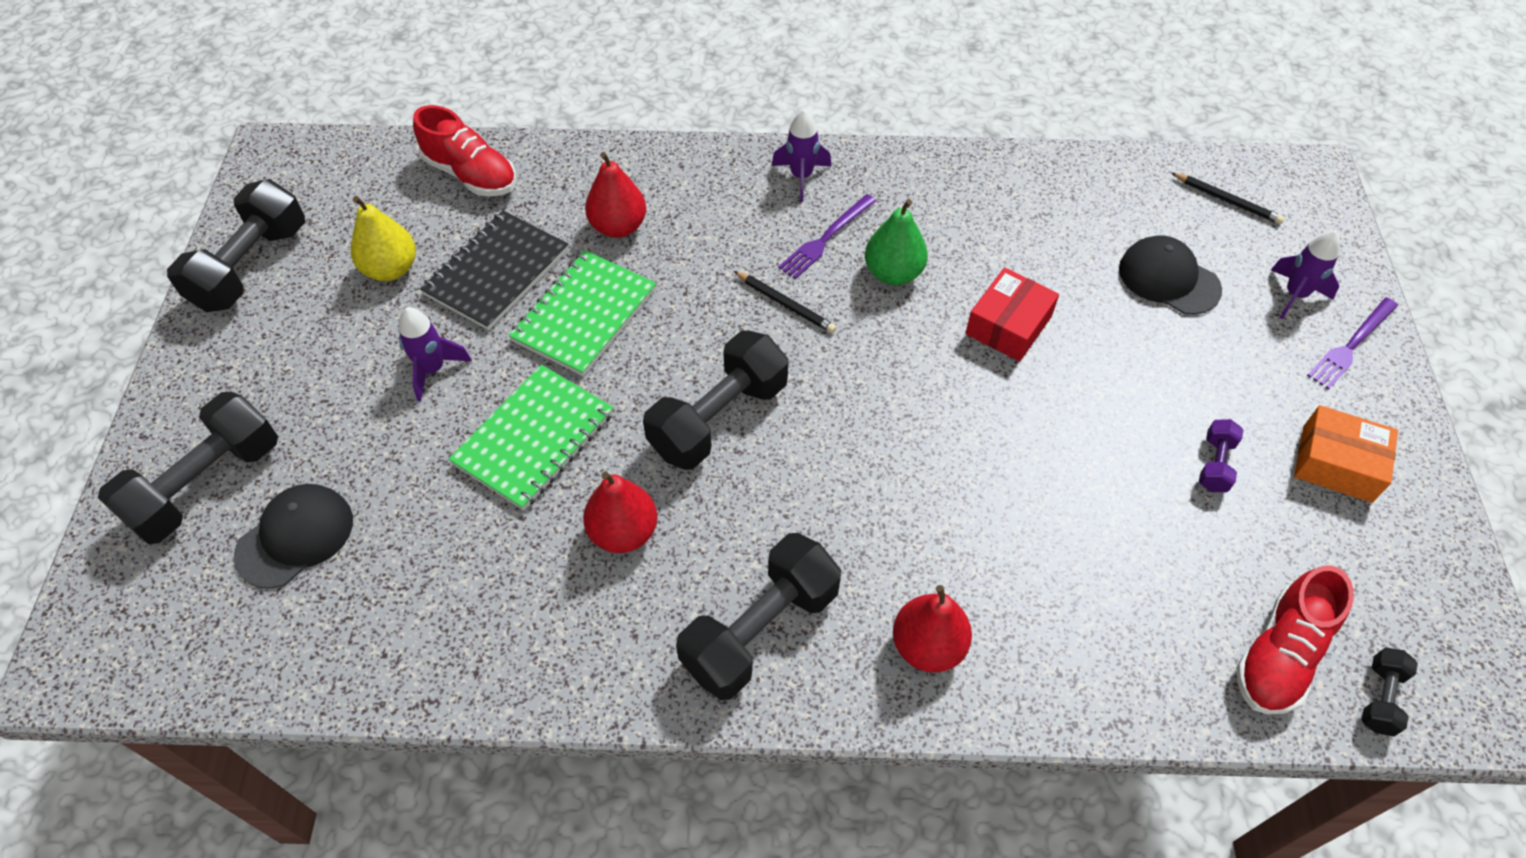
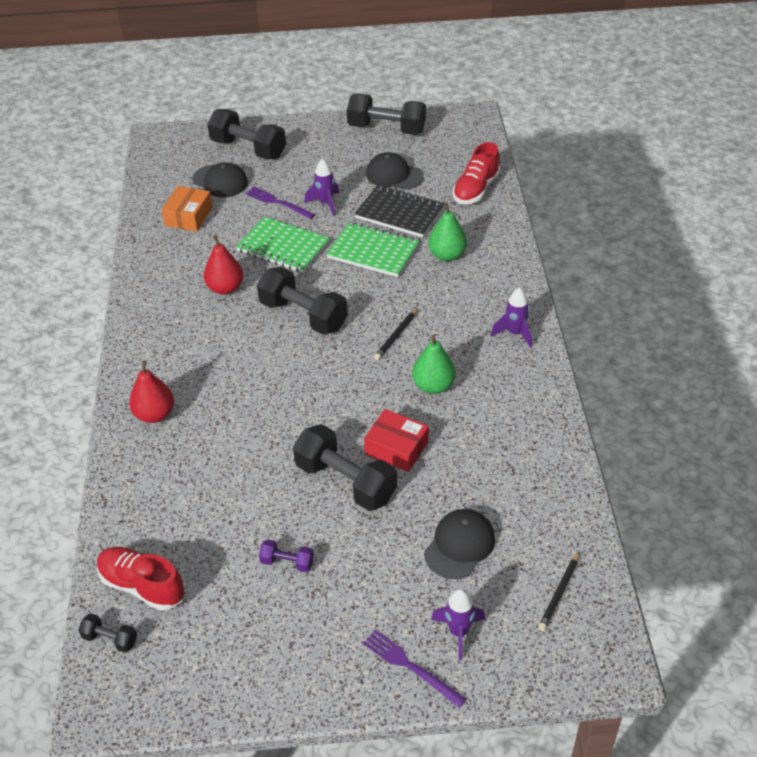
camera: 85 degrees right, 10 degrees down
(391, 269) = (394, 175): yellow pear -> black cap
(618, 227) = (447, 255): red pear -> green pear
(760, 630) = (166, 346): black dumbbell -> black dumbbell (345, 482)
(826, 238) = (458, 350): purple fork -> purple fork (278, 203)
(1336, 463) = (293, 639): orange box -> orange box (189, 216)

